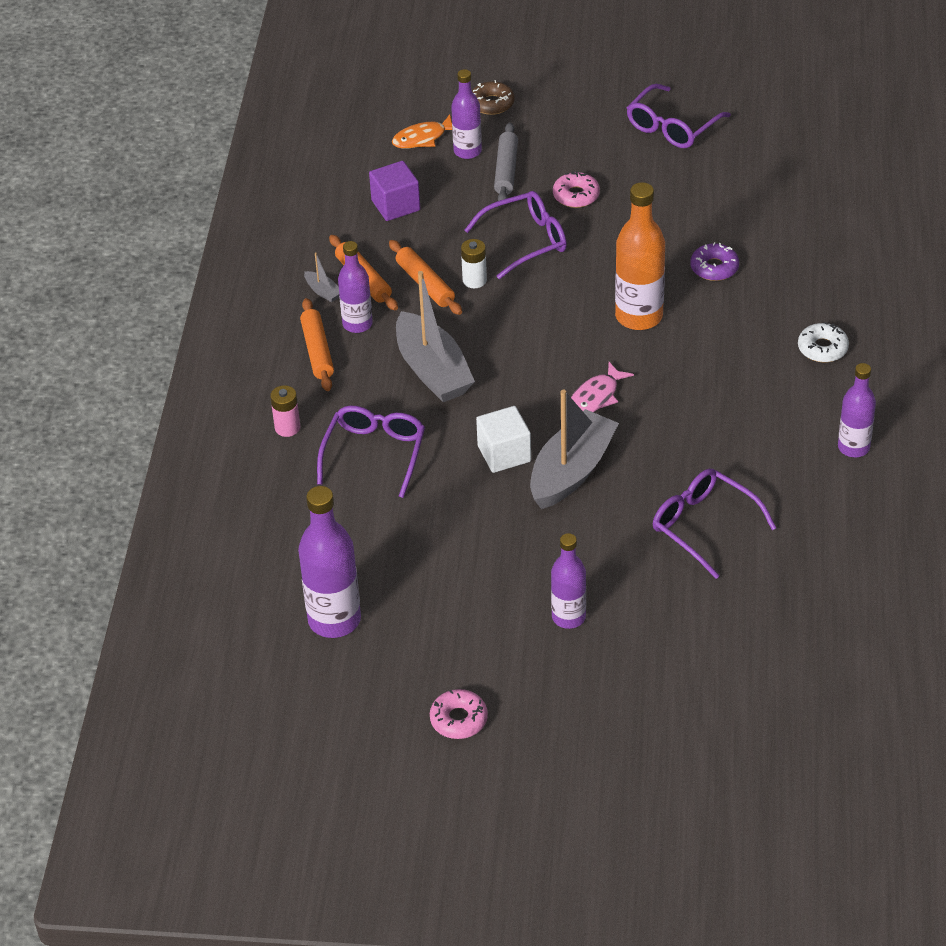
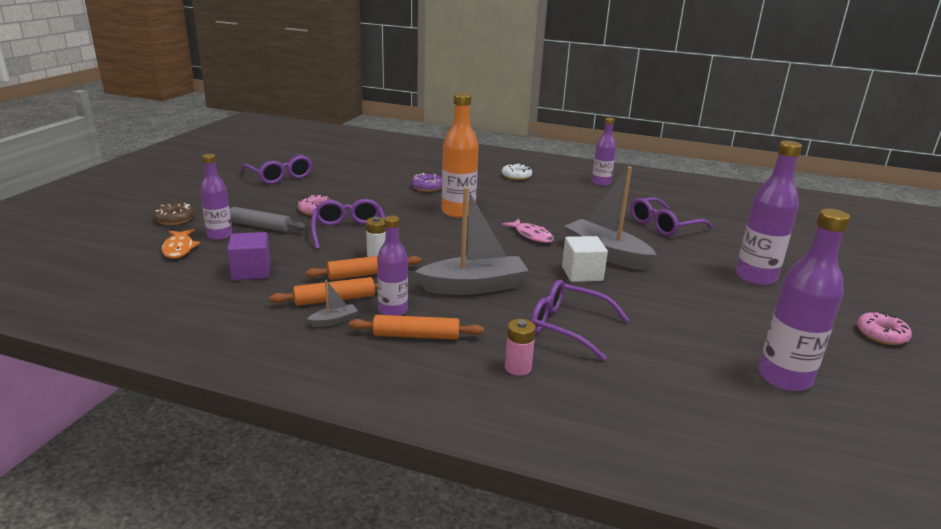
camera: 80 degrees left, 20 degrees down
(568, 617) = (755, 277): purple bottle -> purple bottle, size x1.57

